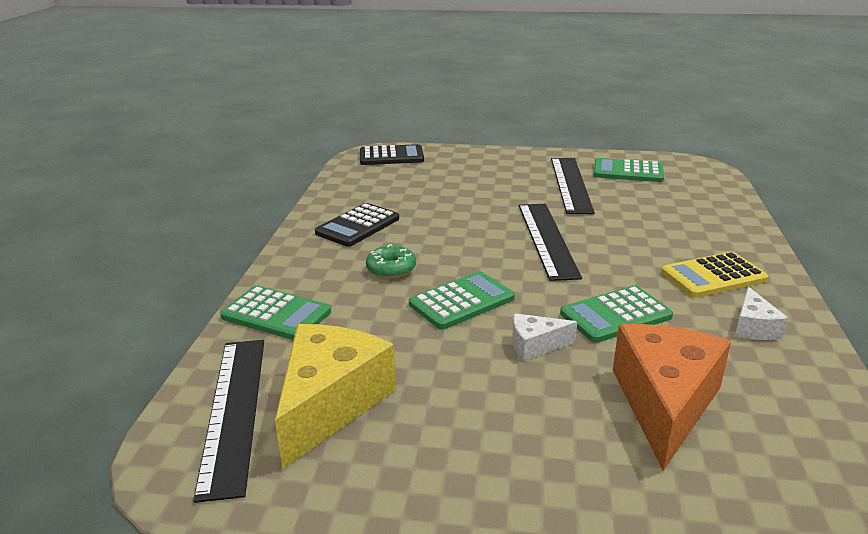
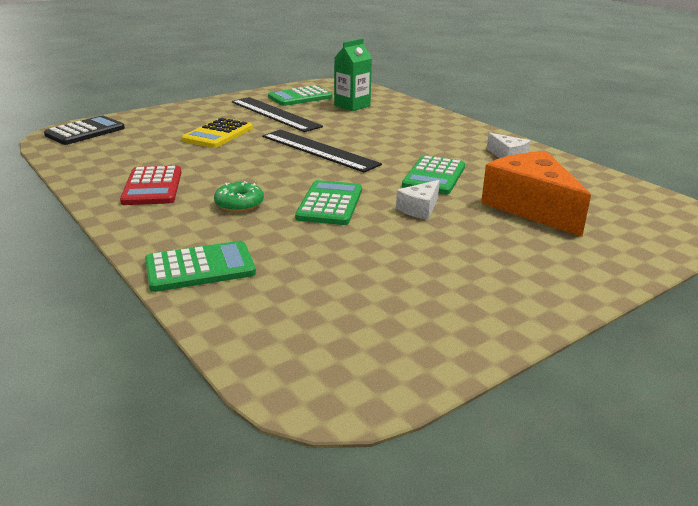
camera: 45 degrees left, 0 degrees up
(233, 411) = (292, 338): black ruler -> none
(330, 403) = (355, 297): yellow cheese -> none
(357, 226) = (152, 187): black calculator -> red calculator
(668, 198) = (352, 106): none -> green carton
(713, 276) = (448, 139): yellow calculator -> yellow calculator (218, 134)

